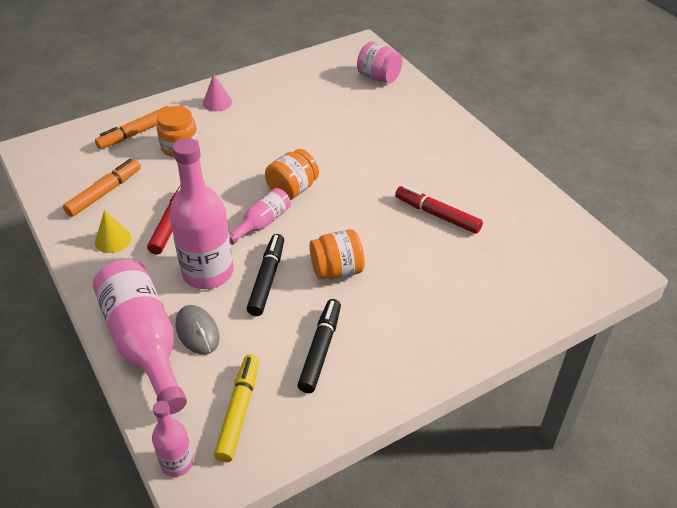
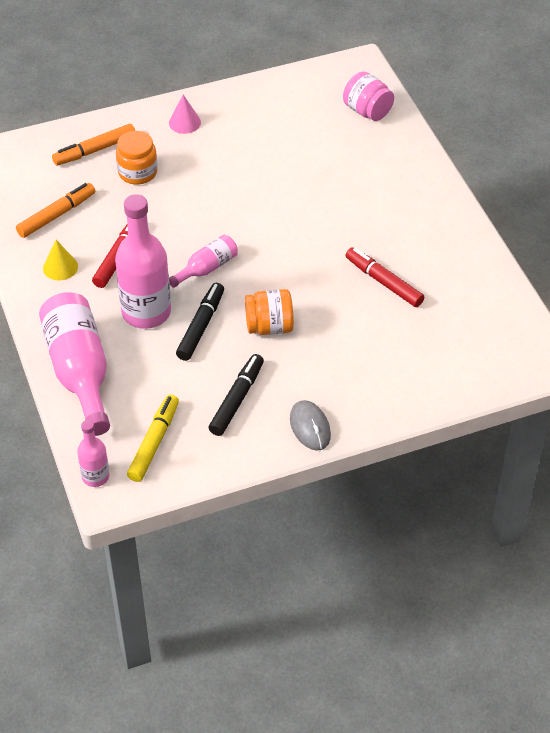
camera: 10 degrees right, 5 degrees up
(197, 331) = (128, 367): grey mouse -> grey mouse (310, 427)
(292, 189) = (244, 236): orange jar -> none

